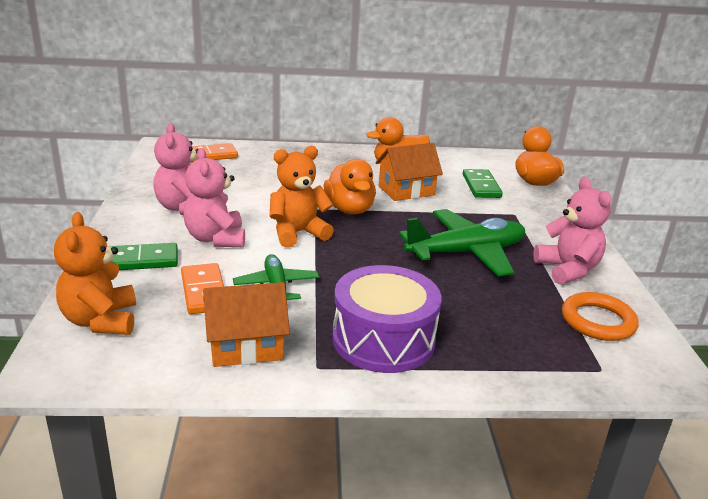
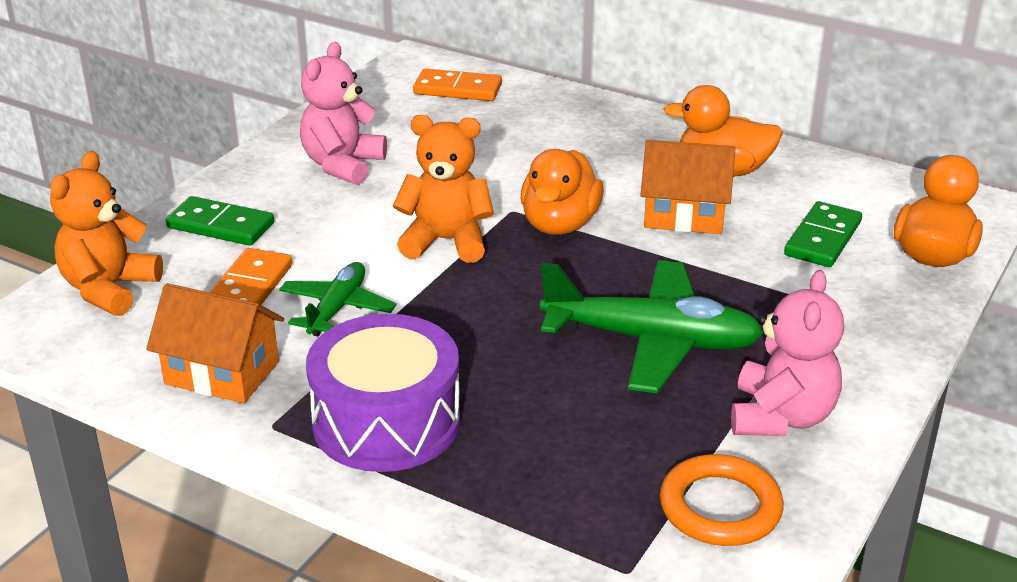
camera: 35 degrees right, 5 degrees up
(216, 239) = (335, 220): pink teddy bear -> none

